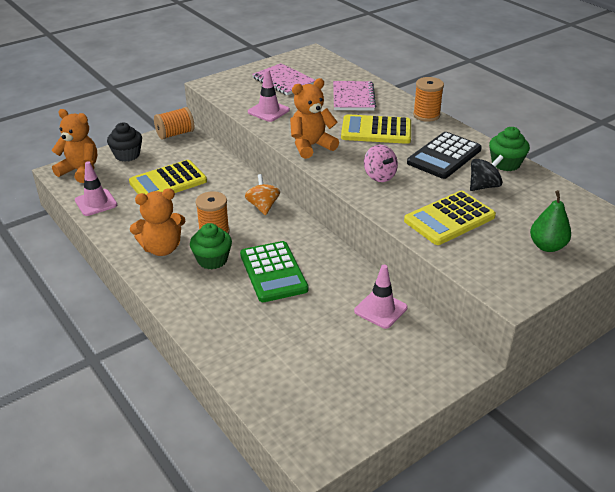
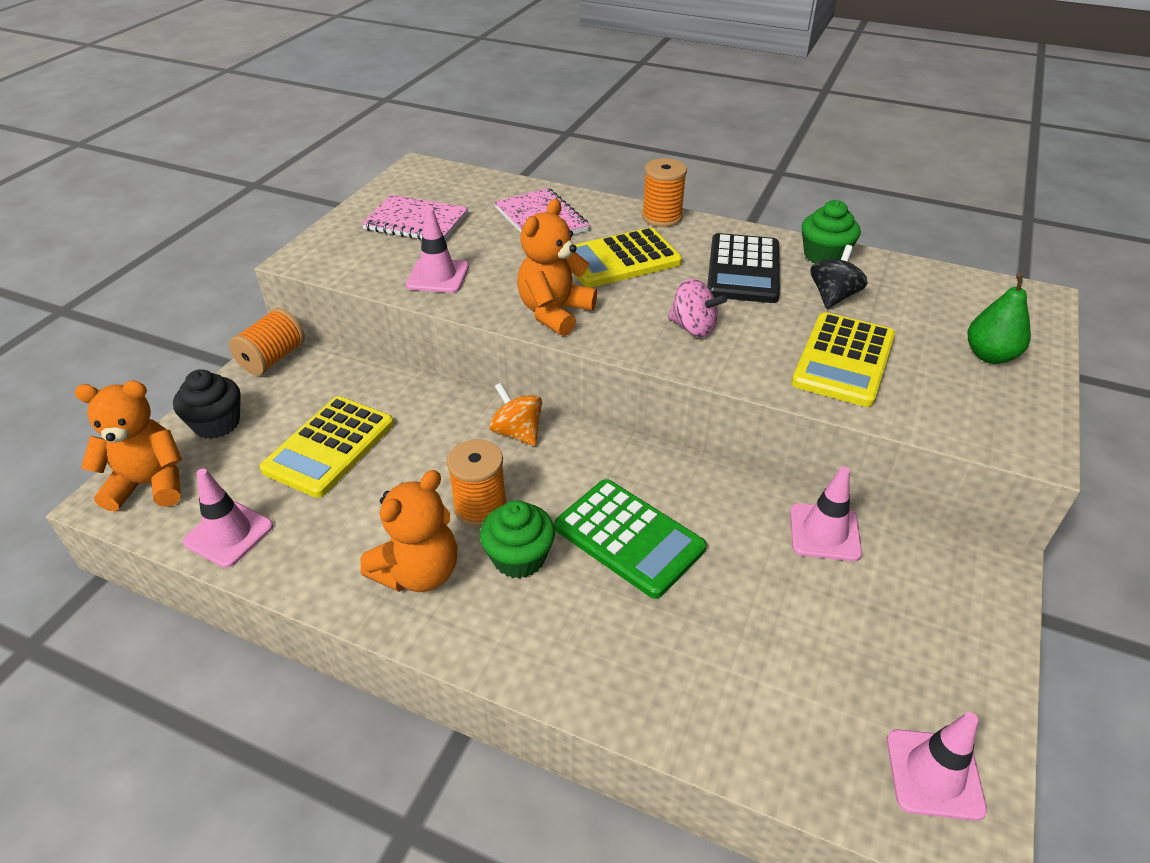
camera: 30 degrees left, 5 degrees up
(323, 426) = (934, 774): none -> pink traffic cone

